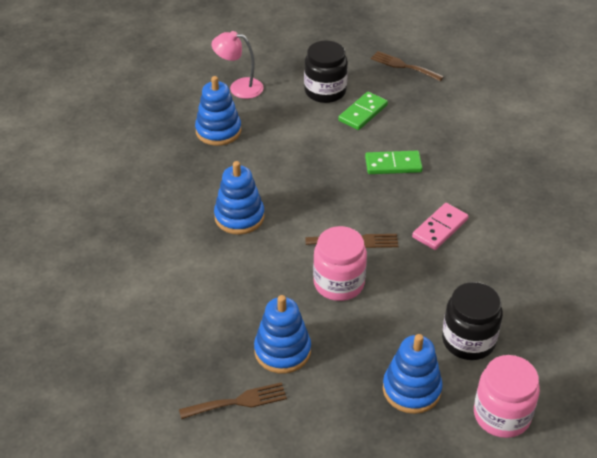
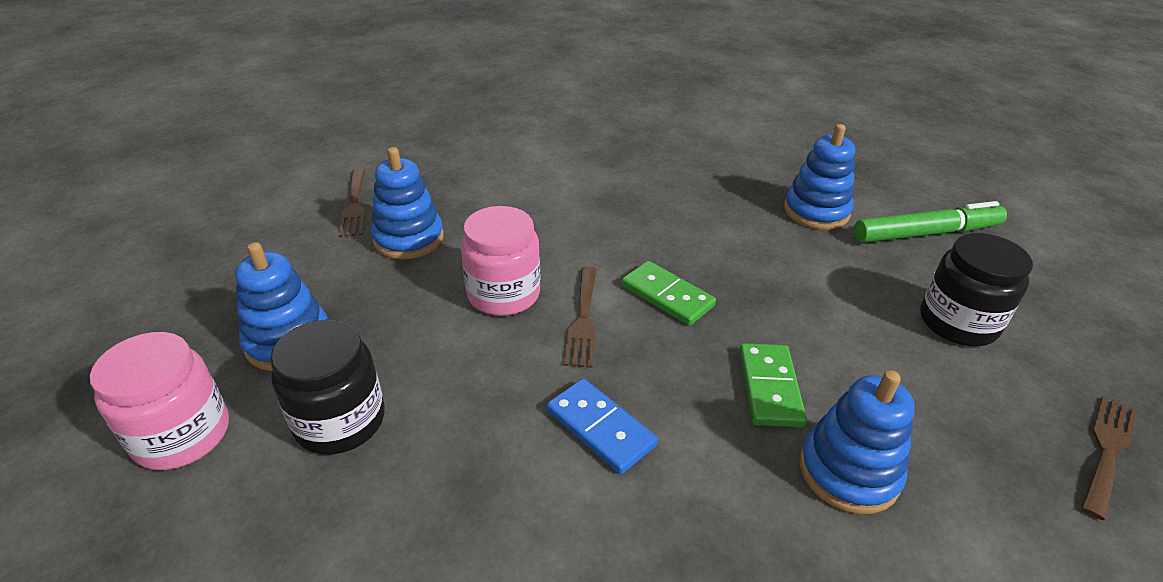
camera: 95 degrees right, 5 degrees down
(239, 87) = (926, 233): pink lamp -> green marker
(239, 217) = (642, 220): blue stacking toy -> blue stacking toy (848, 471)
(363, 113) = (912, 364): green domino -> green domino (667, 296)
(440, 228) = (600, 428): pink domino -> blue domino

